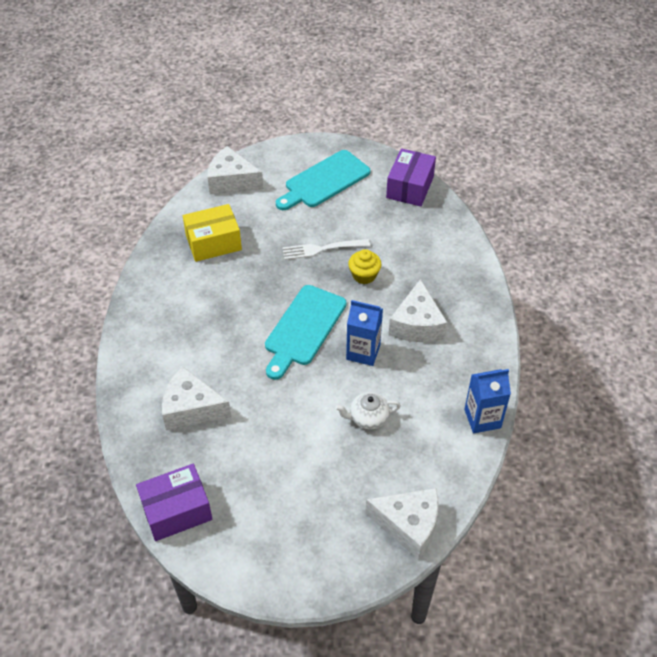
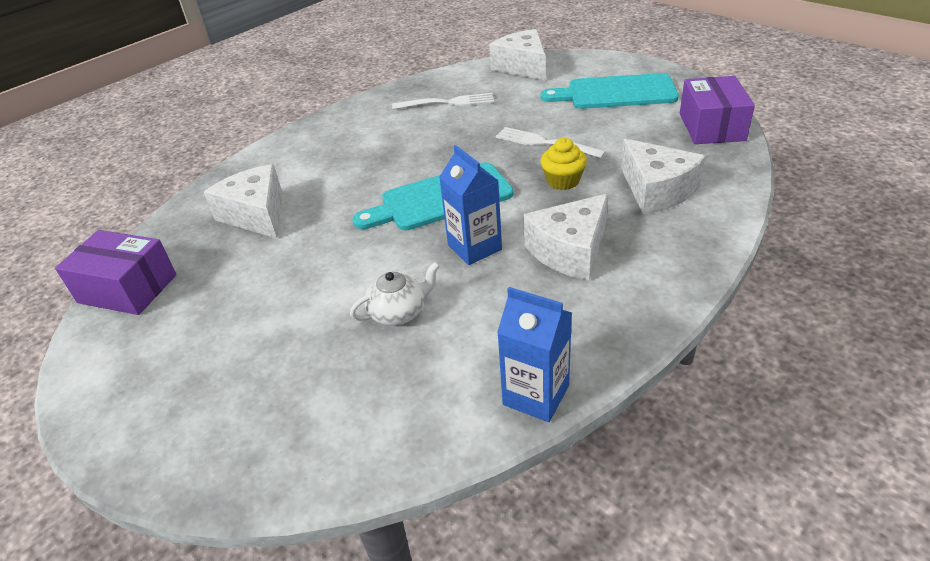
camera: 45 degrees right, 10 degrees down
(213, 243) = (447, 103): yellow box -> white fork
(368, 418) = (399, 312): white teapot -> white teapot turned 120 degrees clockwise
(409, 525) = (293, 459): white cheese -> white cheese (657, 190)
(410, 187) = (711, 127): purple box -> purple box turned 60 degrees counterclockwise

